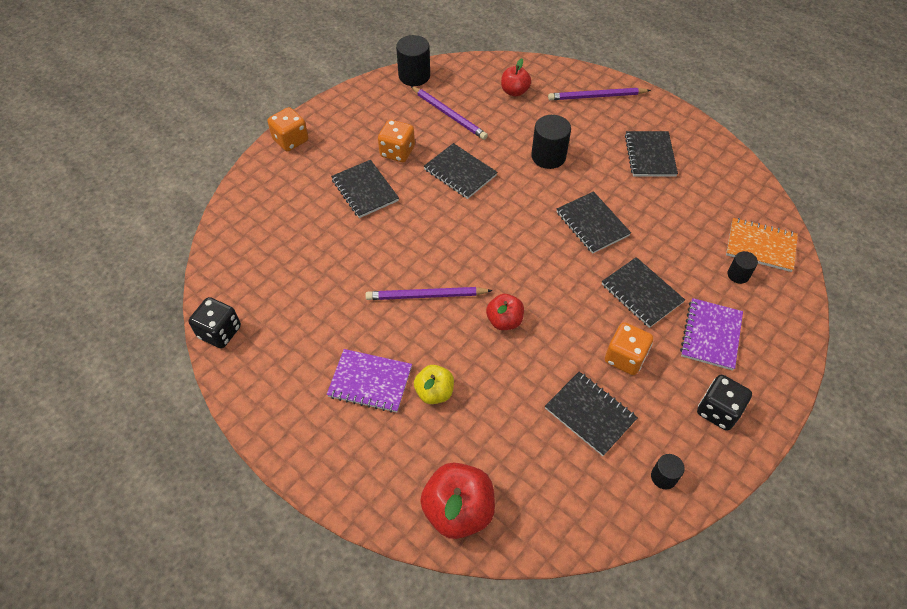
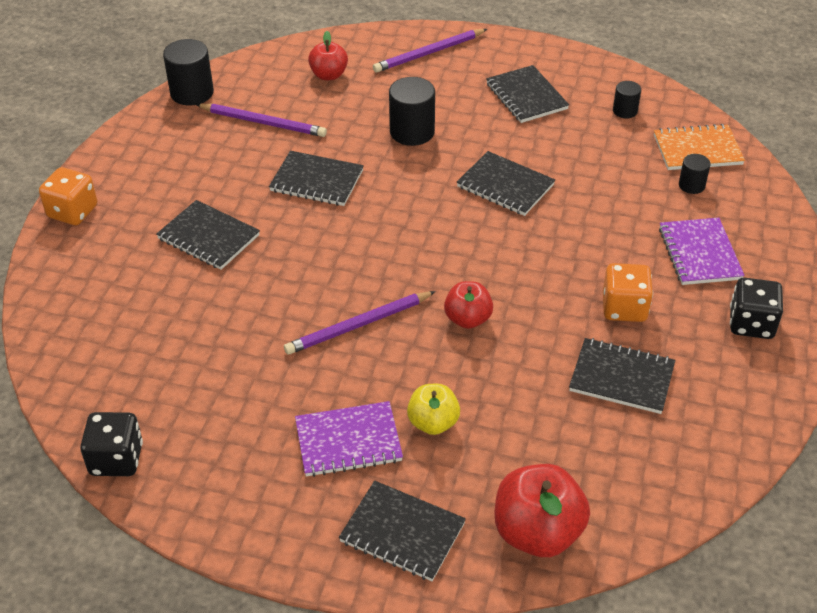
camera: 25 degrees left, 10 degrees down
(397, 152) = (223, 182): orange dice -> none
(641, 293) = (602, 238): black notebook -> black notebook (402, 533)
(663, 477) = (735, 409): black cylinder -> black cylinder (625, 111)

